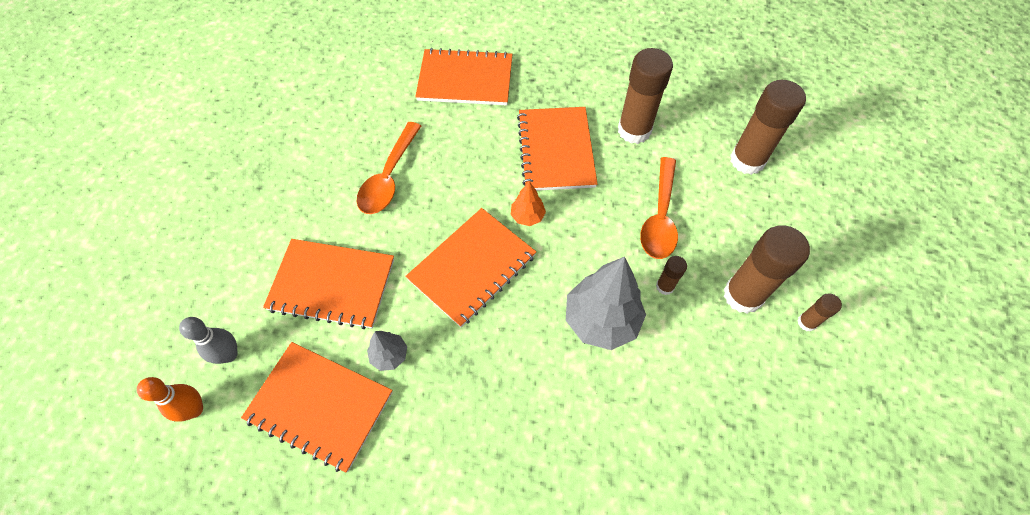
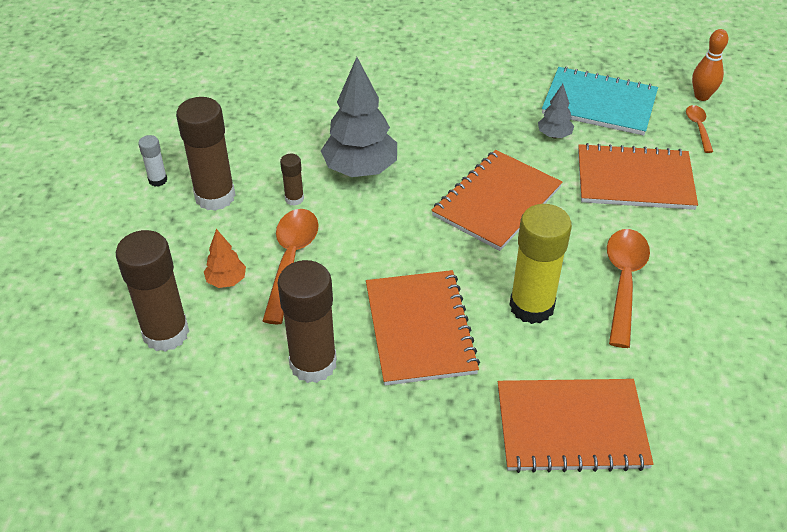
camera: 175 degrees right, 15 degrees down
(229, 354) = (698, 127): grey bowling pin -> orange spoon
(320, 406) = (599, 103): orange notebook -> turquoise notebook
(468, 162) = (531, 306): none -> yellow glue stick
(527, 216) = (445, 251): orange tree -> orange tree (226, 281)
(806, 322) = (158, 180): brown glue stick -> white glue stick

